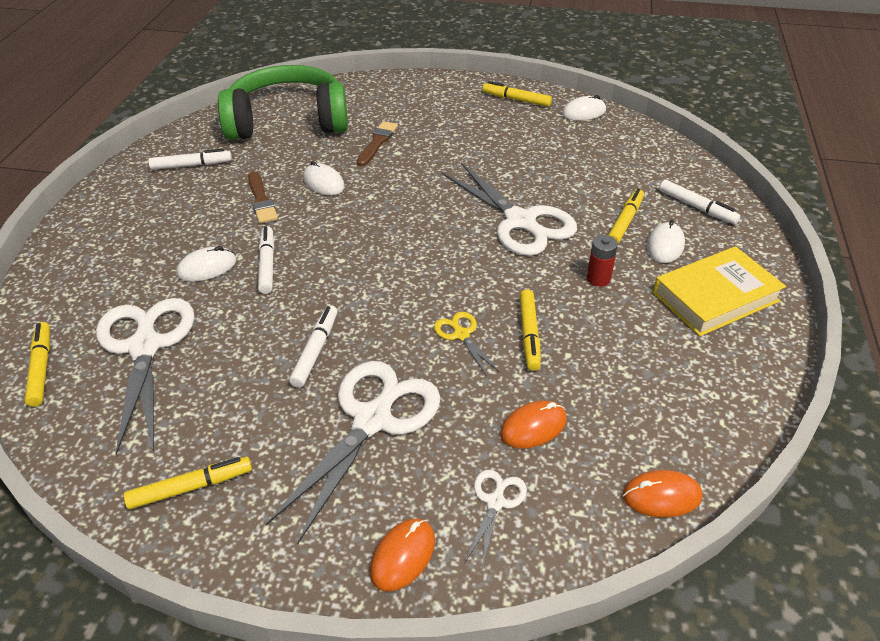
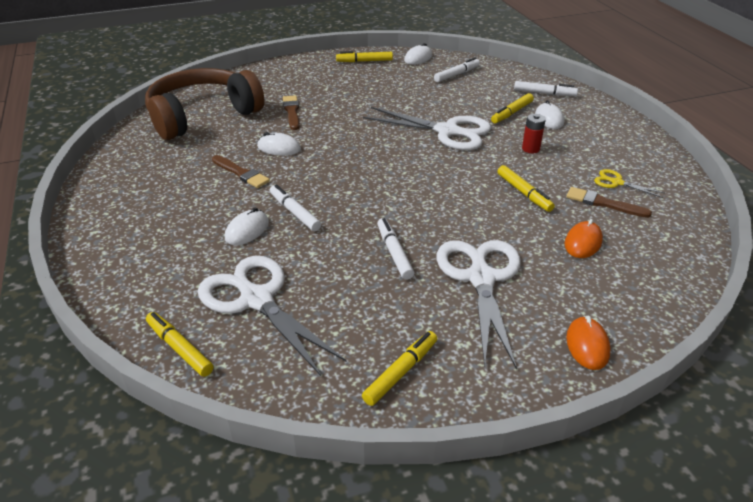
camera: 30 degrees left, 5 degrees down
(191, 165) = (151, 167): white marker -> white marker (457, 74)
(288, 121) = (202, 116): green headphones -> brown headphones
(461, 335) = (482, 208): yellow scissors -> yellow scissors (616, 182)
(495, 502) = (607, 291): white scissors -> none
(614, 386) = (603, 203): none -> brown brush
(625, 222) = (512, 113): yellow marker -> yellow marker turned 135 degrees counterclockwise
(661, 496) = (689, 249): orange mouse -> none
(715, 297) = (605, 137): yellow book -> none

